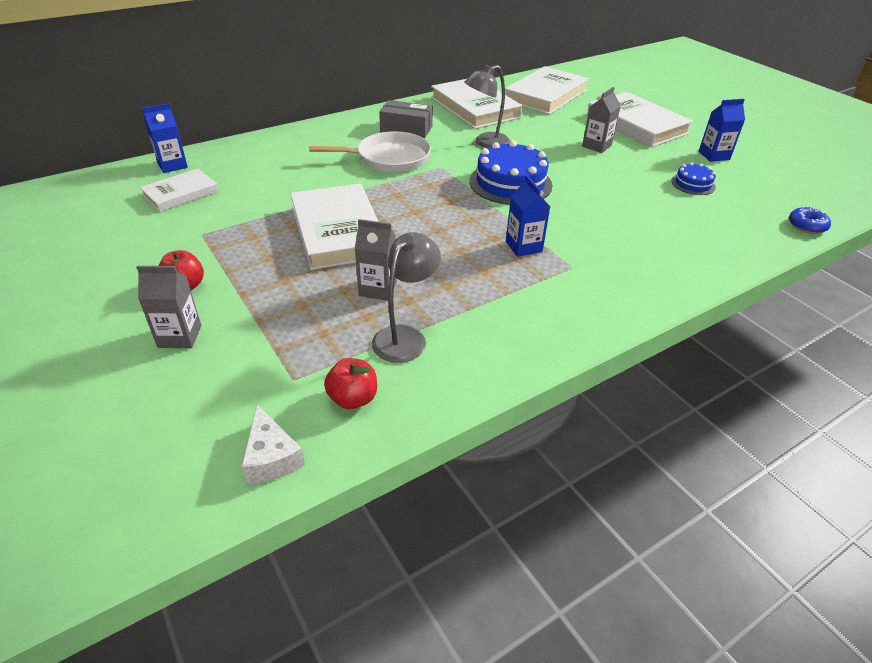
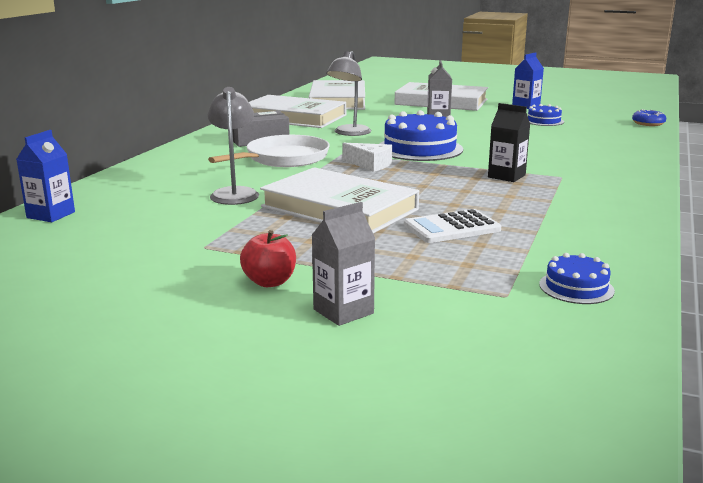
camera: 35 degrees left, 20 degrees down
(180, 193) = (110, 229): white book -> none
(271, 457) = (595, 341): white cheese -> white cheese (370, 164)
(353, 398) = (576, 287): red apple -> blue cake
(377, 289) = (452, 228): grey carton -> white calculator
(405, 337) = (534, 244): grey lamp -> grey lamp (235, 193)
(523, 247) = (506, 176): blue carton -> black carton

